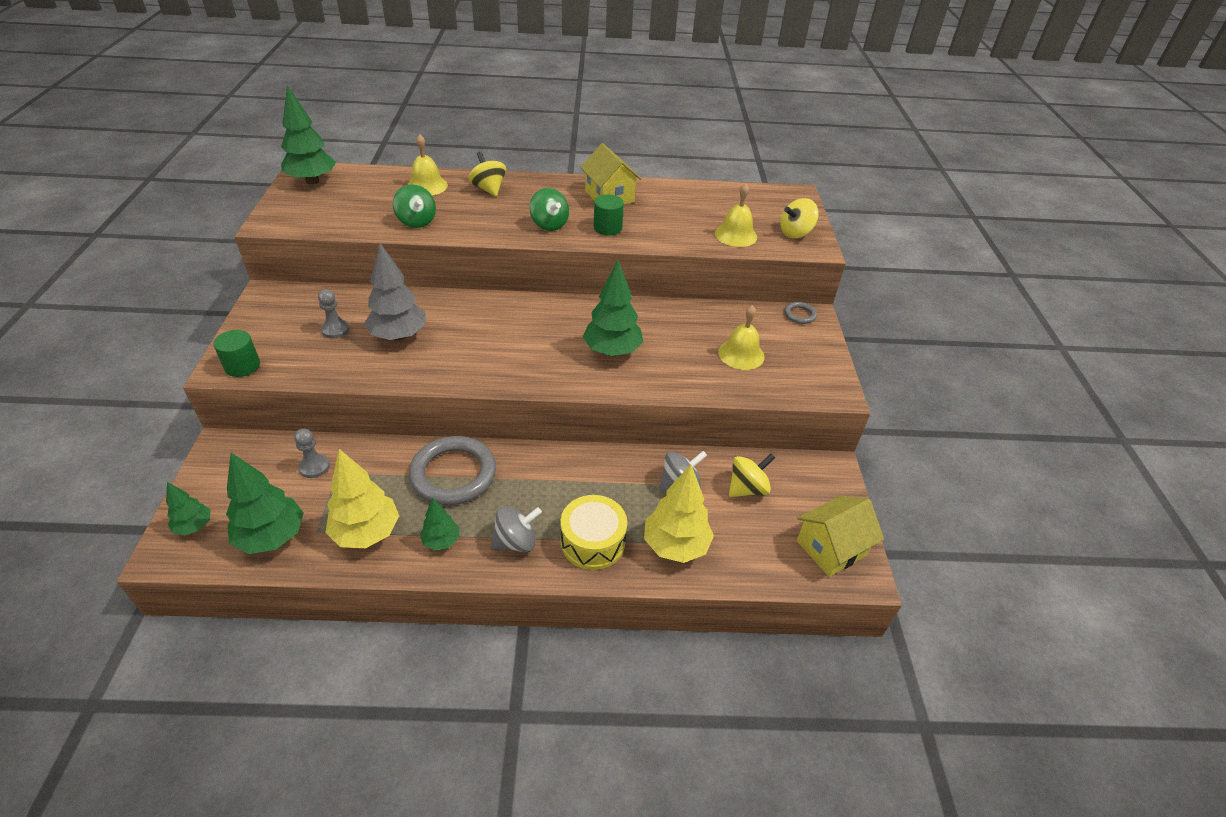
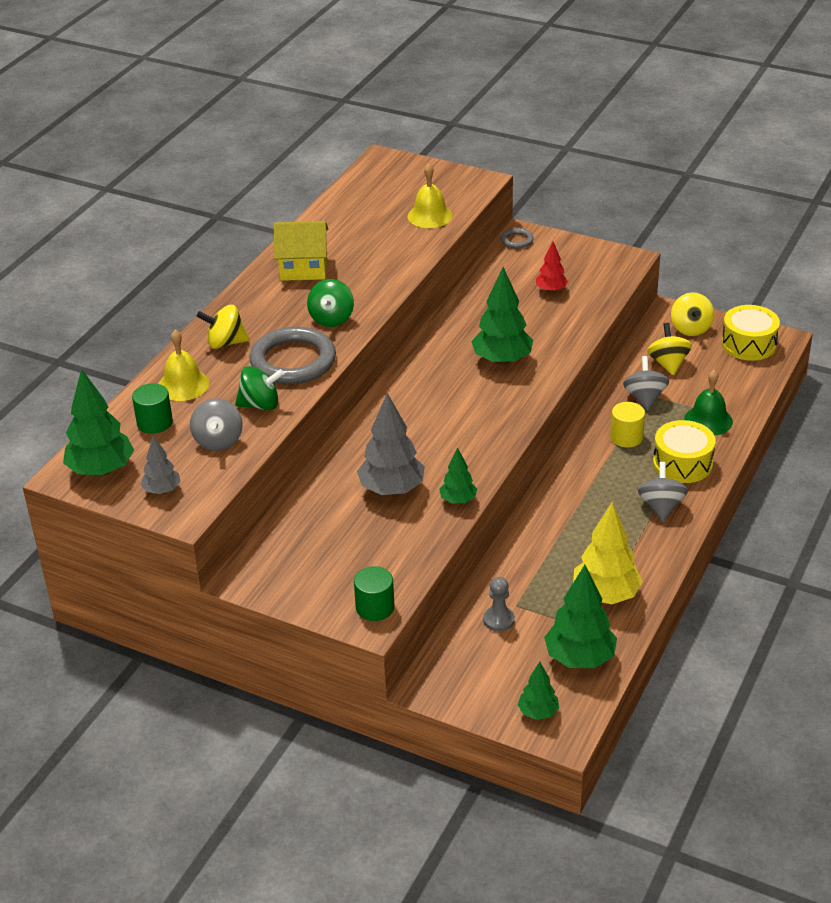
camera: 60 degrees left, 5 degrees down
(295, 208) = (162, 490): none -> grey tree
(335, 330) = (352, 533): grey pawn -> none
(363, 215) = (218, 441): none -> grey spinning top
(441, 541) = (638, 550): green tree -> green tree (458, 500)
(453, 474) = (560, 528): grey ring -> grey ring (293, 361)
(549, 224) = (331, 319): green spinning top -> green spinning top turned 105 degrees clockwise
(607, 228) = (364, 285): green cylinder -> green cylinder (154, 422)
(610, 486) = (626, 437): none -> yellow cylinder
(675, 545) = (708, 420): yellow tree -> green bell
(741, 354) = (551, 290): yellow bell -> red tree
(795, 233) = (450, 183): yellow spinning top -> yellow spinning top (691, 328)
(831, 548) = (748, 344): yellow house -> yellow drum

